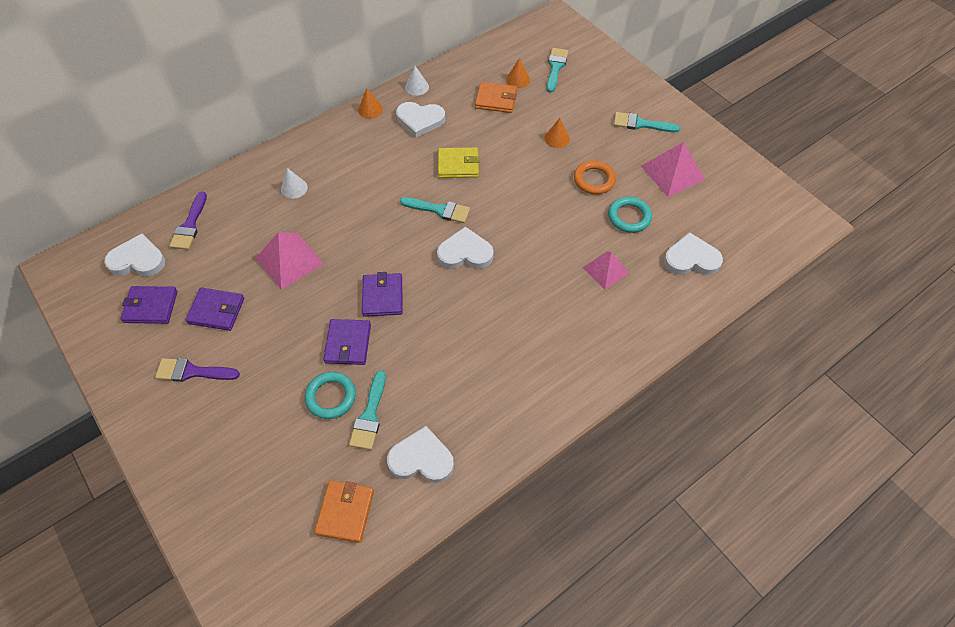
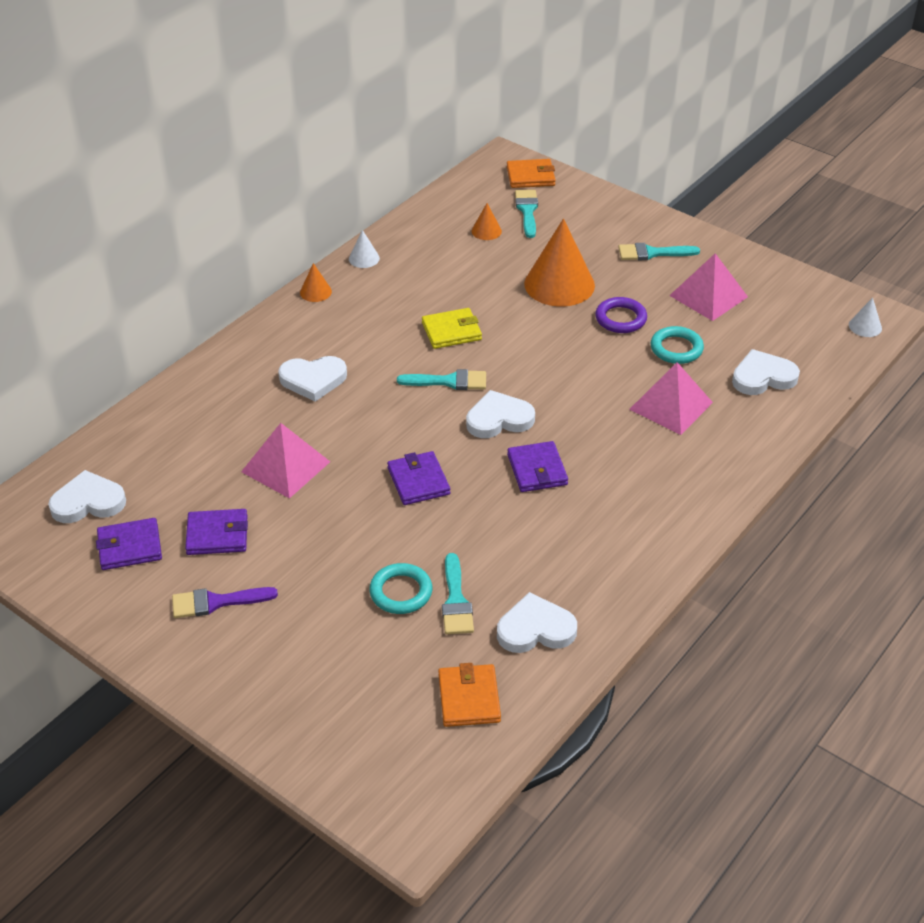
camera: 15 degrees left, 15 degrees down
(190, 225) = (139, 453): purple brush -> none
(294, 188) = (256, 391): white cone -> white cone (865, 326)
(348, 343) = (397, 536): purple wallet -> purple wallet (537, 470)
(420, 120) = (384, 293): white heart -> white heart (313, 380)
(496, 99) = (468, 256): orange wallet -> orange wallet (530, 176)
(557, 138) = (559, 284): orange cone -> orange cone, size x2.23
(594, 180) = (620, 319): orange ring -> purple ring
(606, 270) = (671, 406): pink pyramid -> pink pyramid, size x1.50

